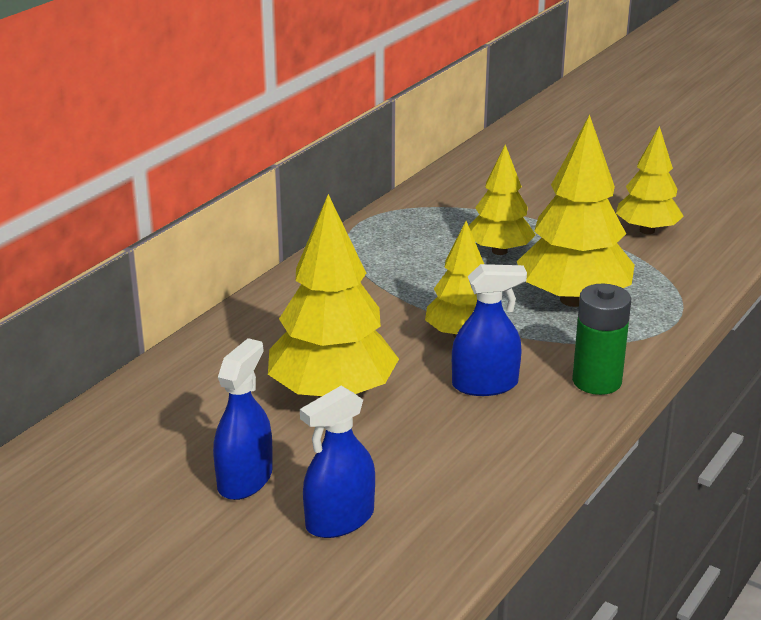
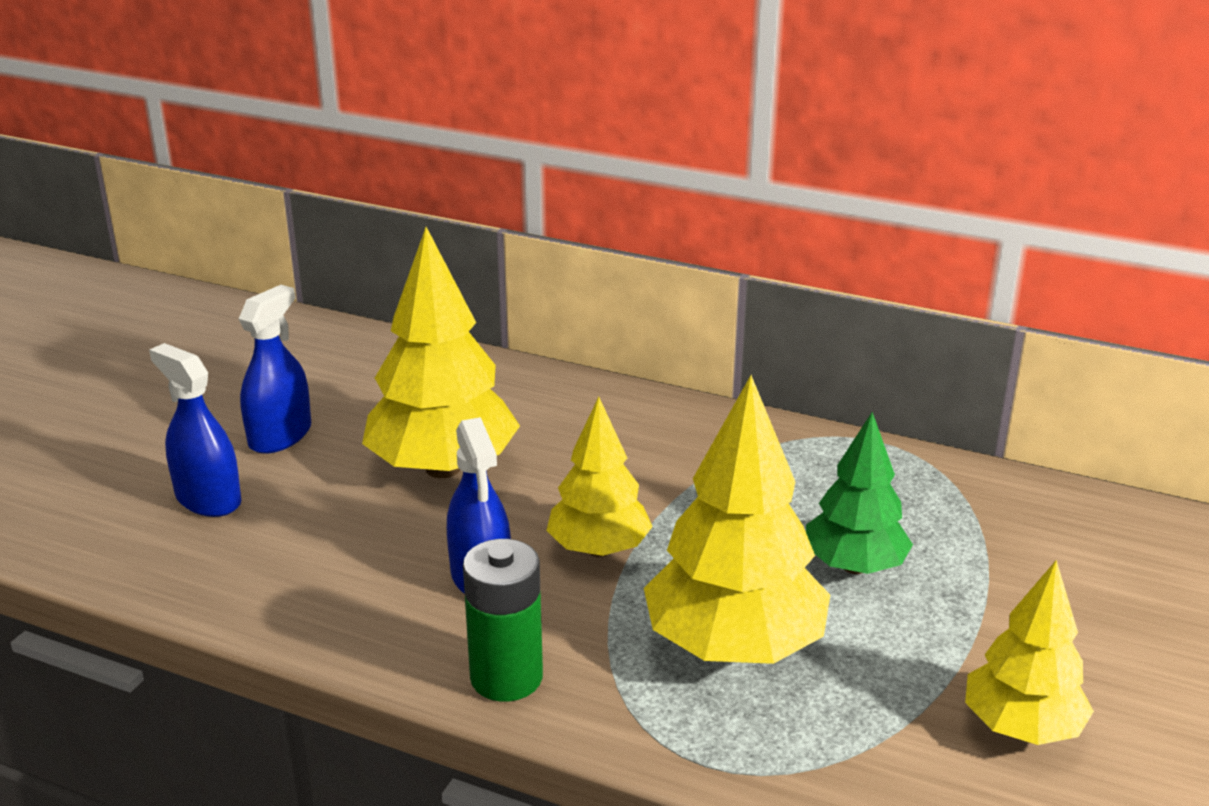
camera: 80 degrees right, 0 degrees up
(245, 479) = (280, 436): blue spray bottle -> blue spray bottle turned 75 degrees counterclockwise
(499, 251) = (854, 566): yellow tree -> green tree

